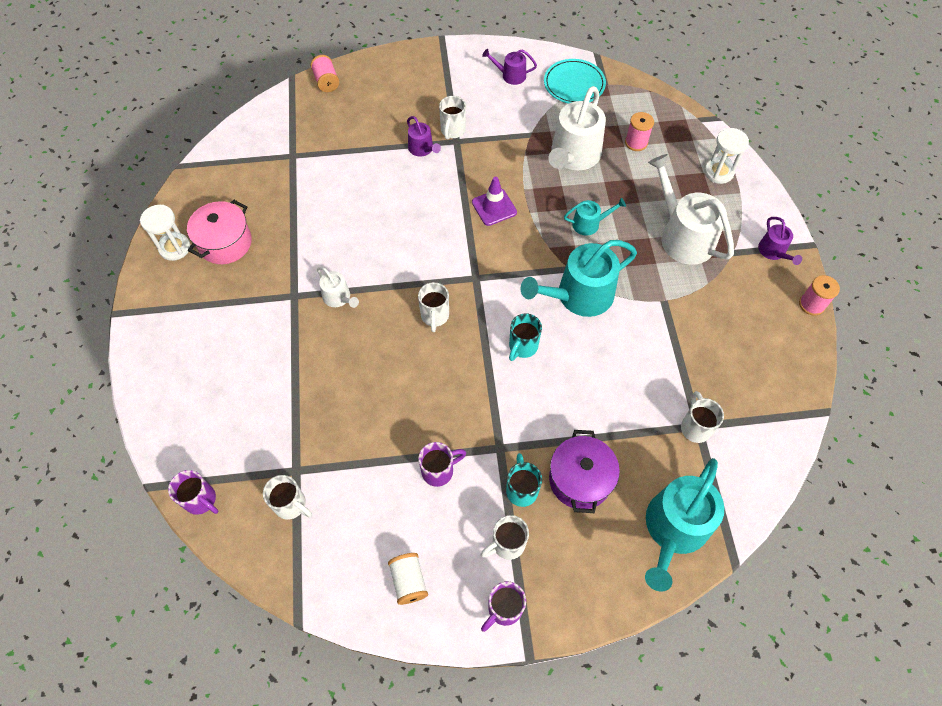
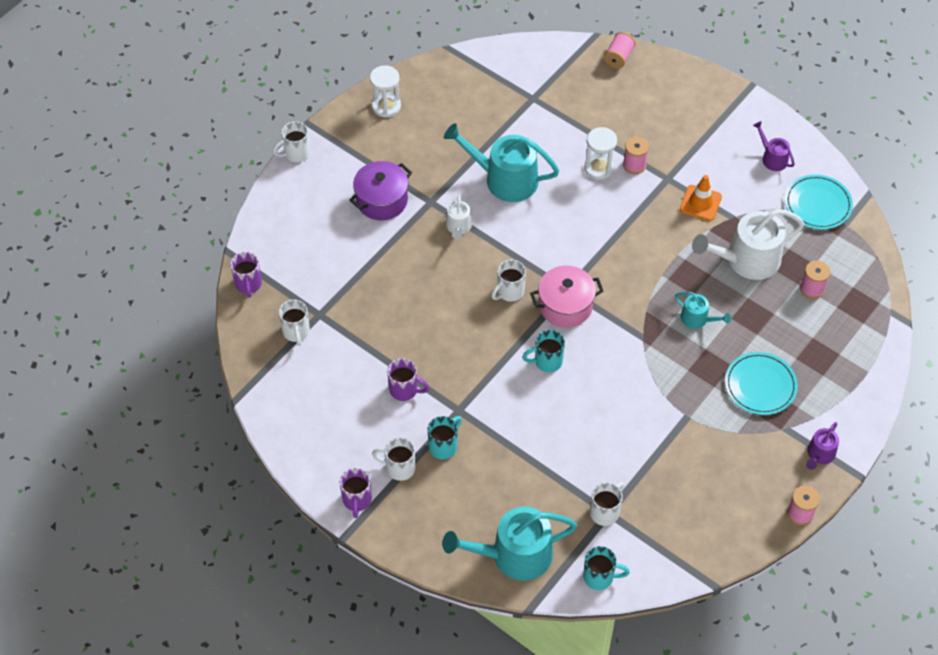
camera: 45 degrees right, 5 degrees down
(225, 243) = (422, 129): pink pot -> pink pot (565, 306)
(409, 581) = (319, 435): white spool -> none
(422, 149) = (634, 165): purple watering can -> pink spool
(452, 131) = (673, 168): white mug -> white mug (296, 153)
(494, 207) = (639, 250): purple traffic cone -> none
(498, 141) = (700, 203): none -> orange traffic cone
(504, 609) = (357, 500): purple mug -> purple mug turned 90 degrees counterclockwise
(579, 295) = (628, 361): turquoise watering can -> turquoise watering can (505, 179)
(580, 479) = (488, 473): purple pot -> purple pot (382, 200)
(683, 236) = (760, 385): white watering can -> turquoise plate
(718, 172) = (852, 364): white hourglass -> white hourglass (599, 168)
(750, 484) = (599, 577): none -> turquoise mug

